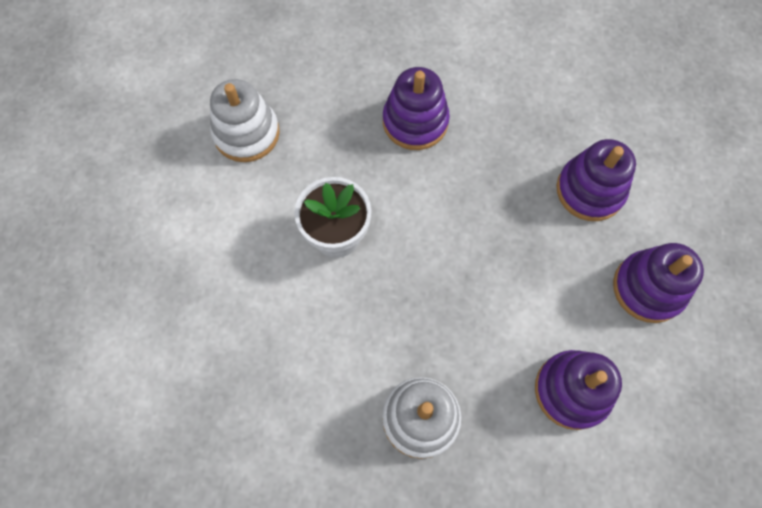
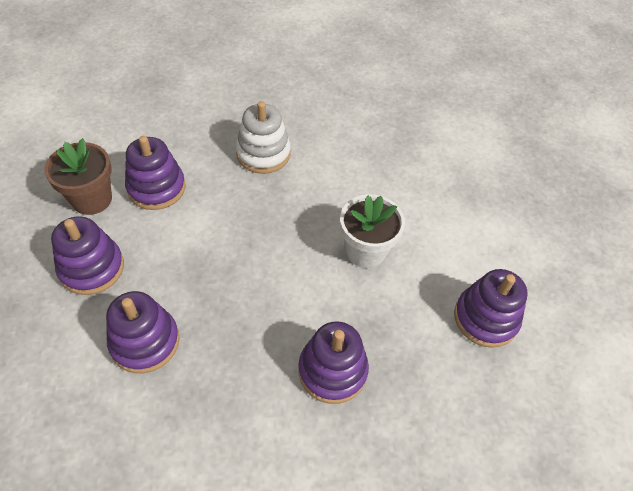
camera: 160 degrees right, 15 degrees down
(246, 133) = (485, 318): white stacking toy -> purple stacking toy
(655, 391) = (92, 199): none -> brown flower pot

